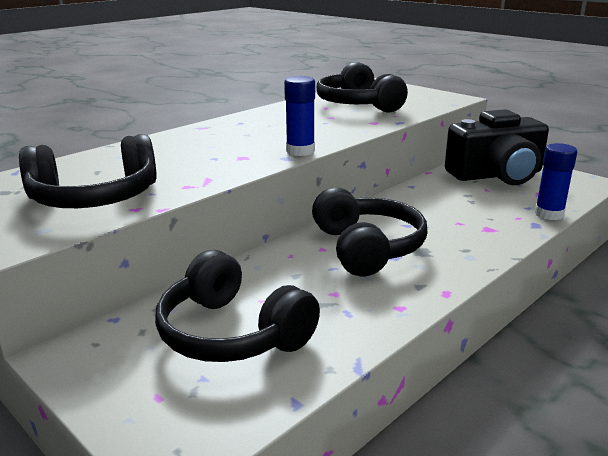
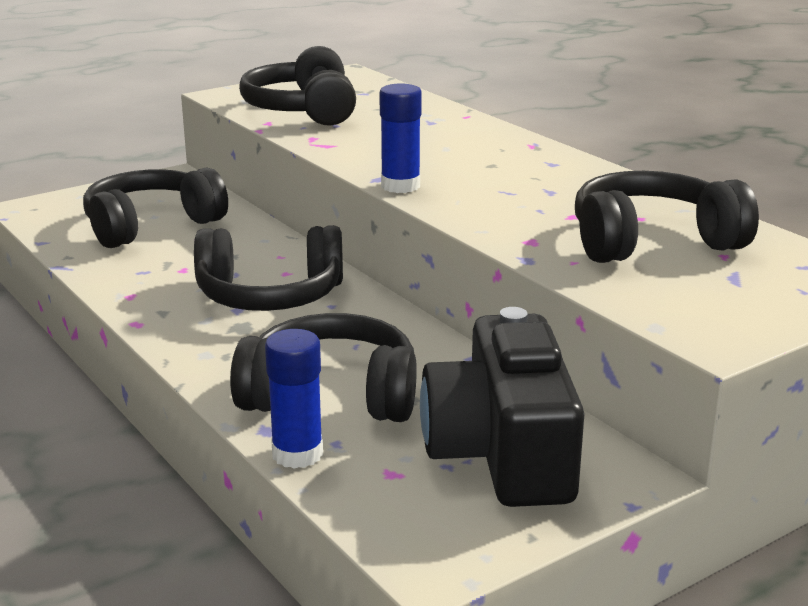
camera: 100 degrees right, 0 degrees up
(483, 213) = (331, 395): none -> black headphones

